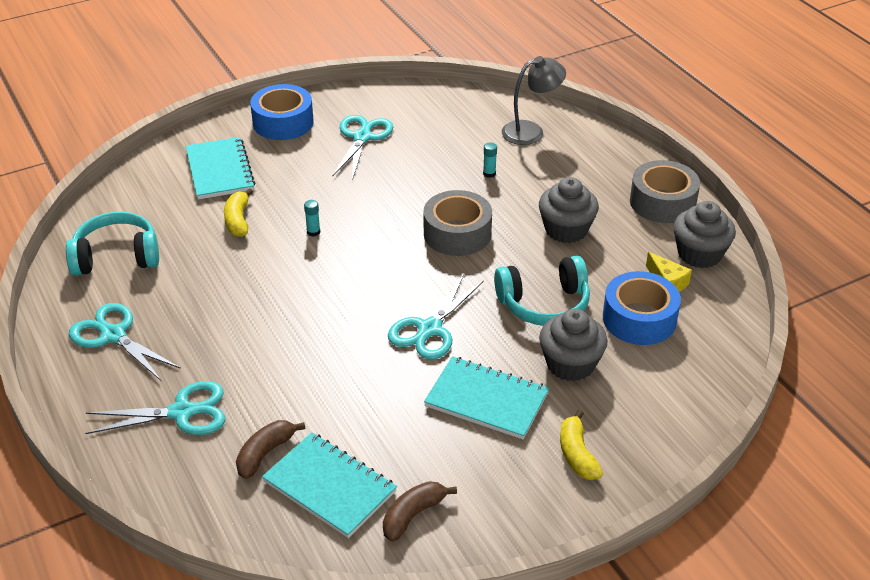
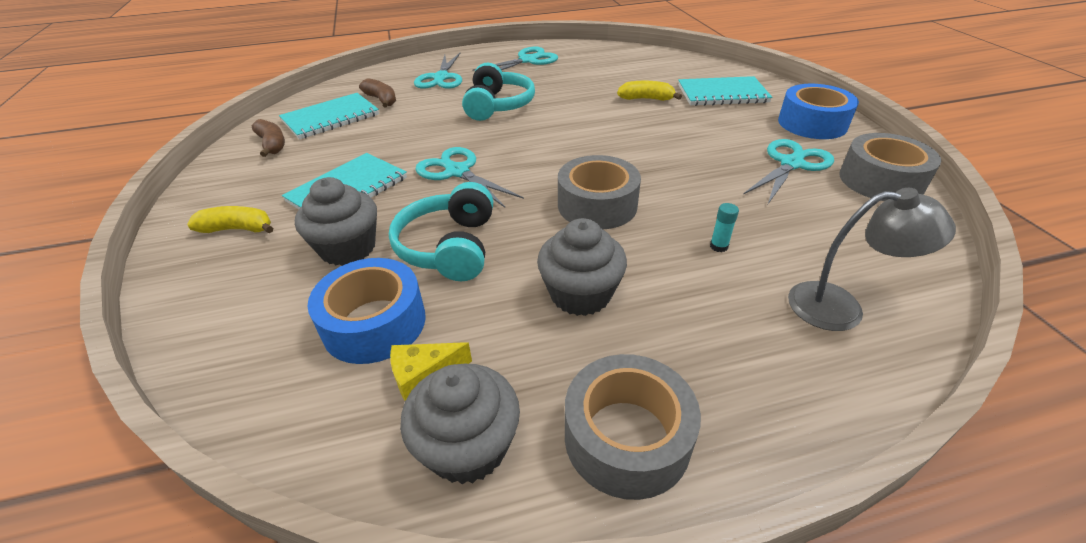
camera: 105 degrees right, 0 degrees up
(116, 257) = (611, 60): turquoise headphones -> turquoise headphones (498, 105)
(313, 232) = (622, 128): turquoise glue stick -> none
(362, 137) = (791, 164): turquoise scissors -> turquoise scissors turned 75 degrees counterclockwise
(377, 101) = (881, 180): none -> grey tape
(531, 131) = (840, 307): grey lamp -> grey lamp turned 75 degrees counterclockwise

